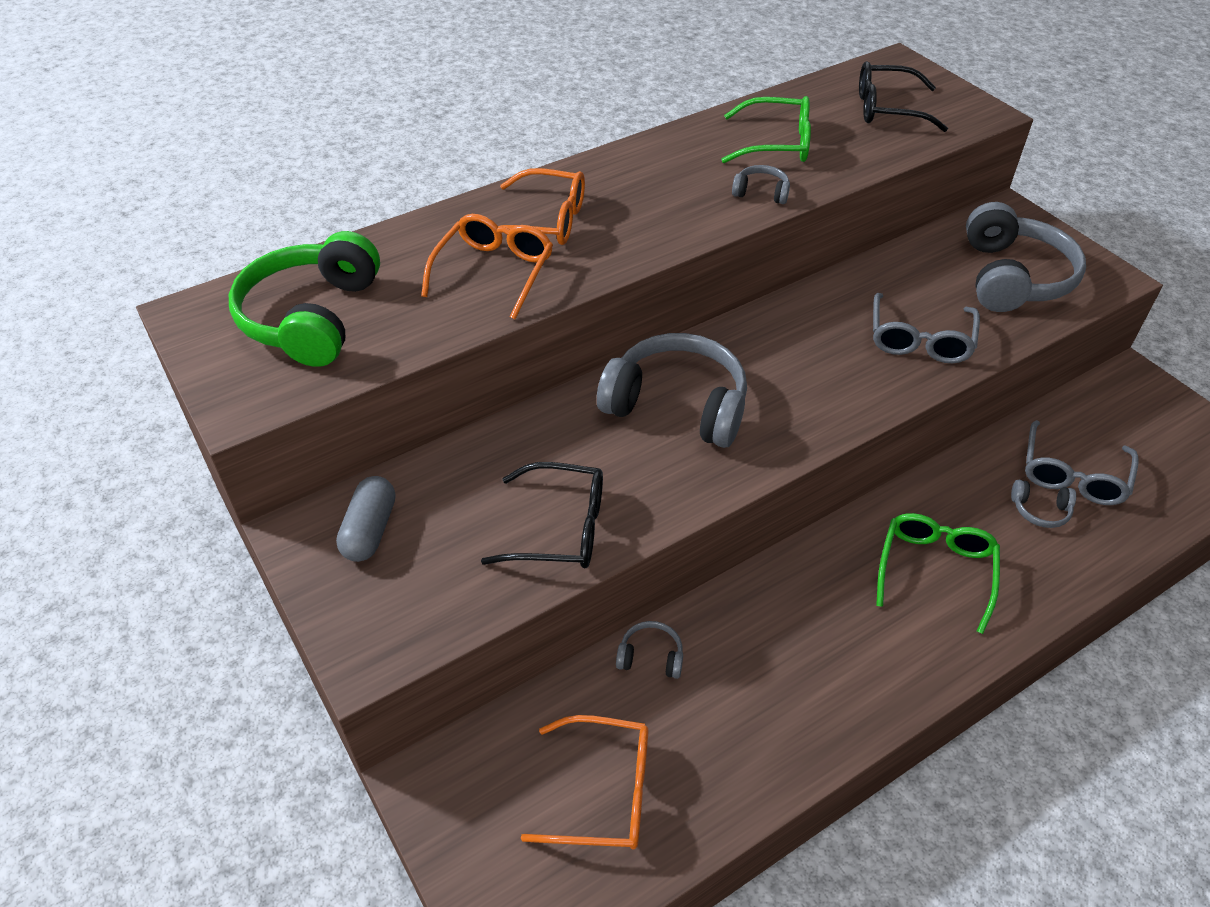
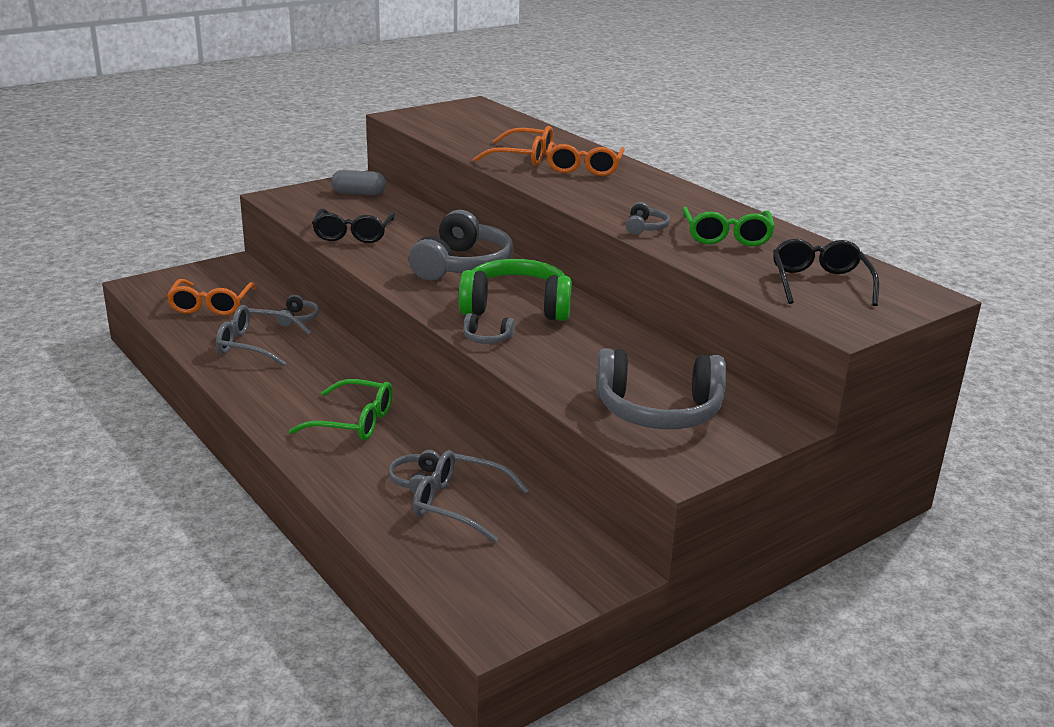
camera: 85 degrees right, 20 degrees down
(311, 317) = (473, 123): green headphones -> green headphones (516, 307)
(890, 387) = (487, 338): none -> grey headphones
(919, 340) = (550, 356): grey glasses -> grey glasses (254, 345)

